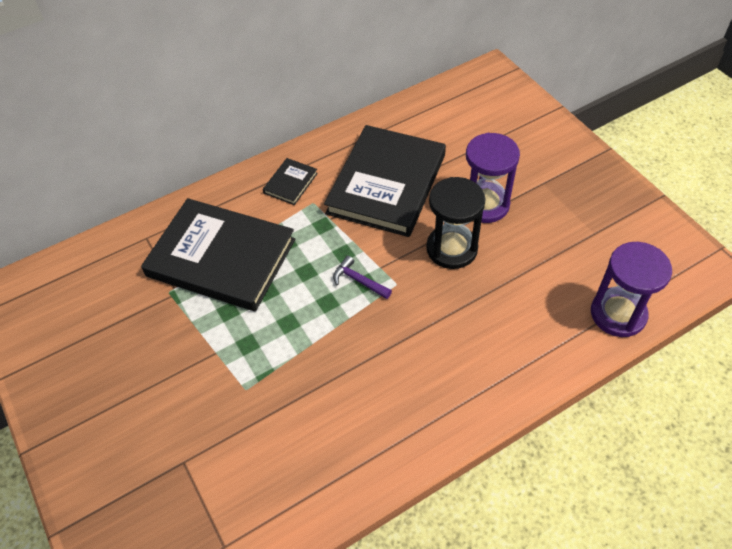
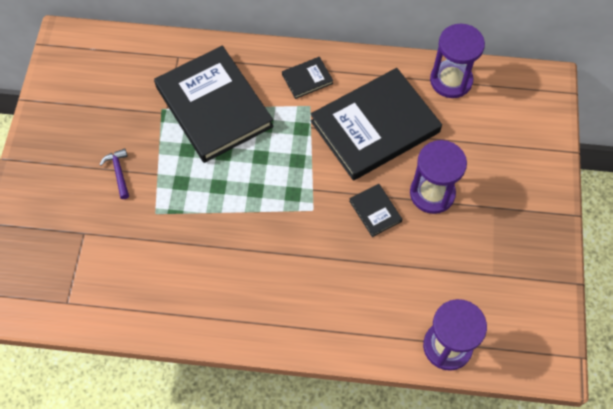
camera: 35 degrees right, 10 degrees up
(359, 280) = (289, 189): purple hammer -> purple hammer (118, 172)
(415, 113) = (451, 80): none -> purple hourglass
(451, 249) = (375, 211): black hourglass -> black book

